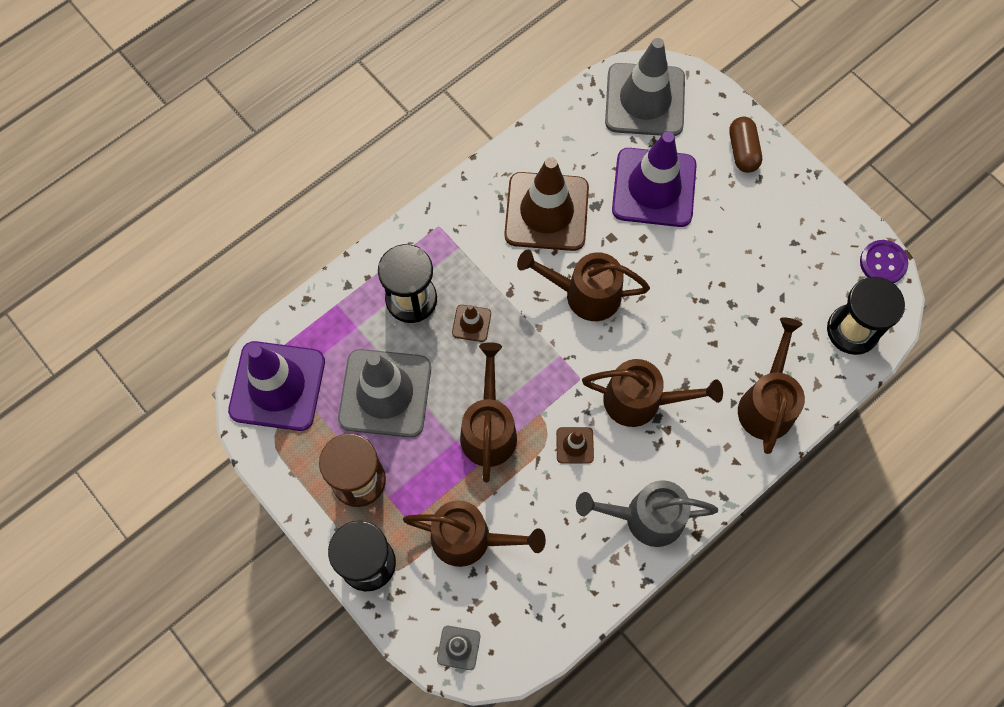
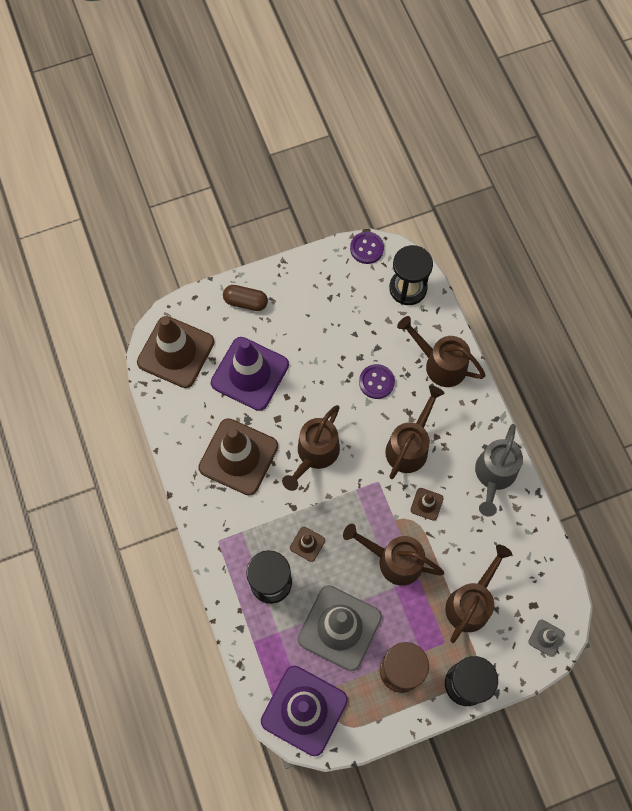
camera: 70 degrees left, 0 degrees up
(645, 100) = (176, 352): grey traffic cone -> brown traffic cone
(708, 334) = (376, 382): none -> purple button

